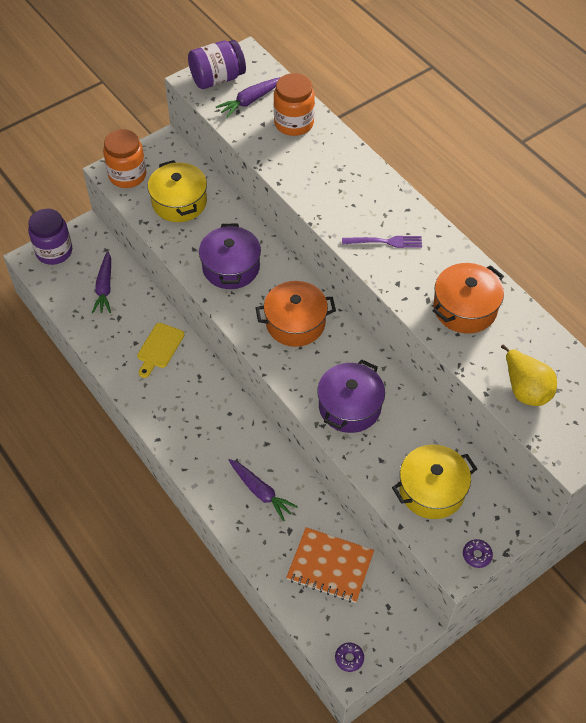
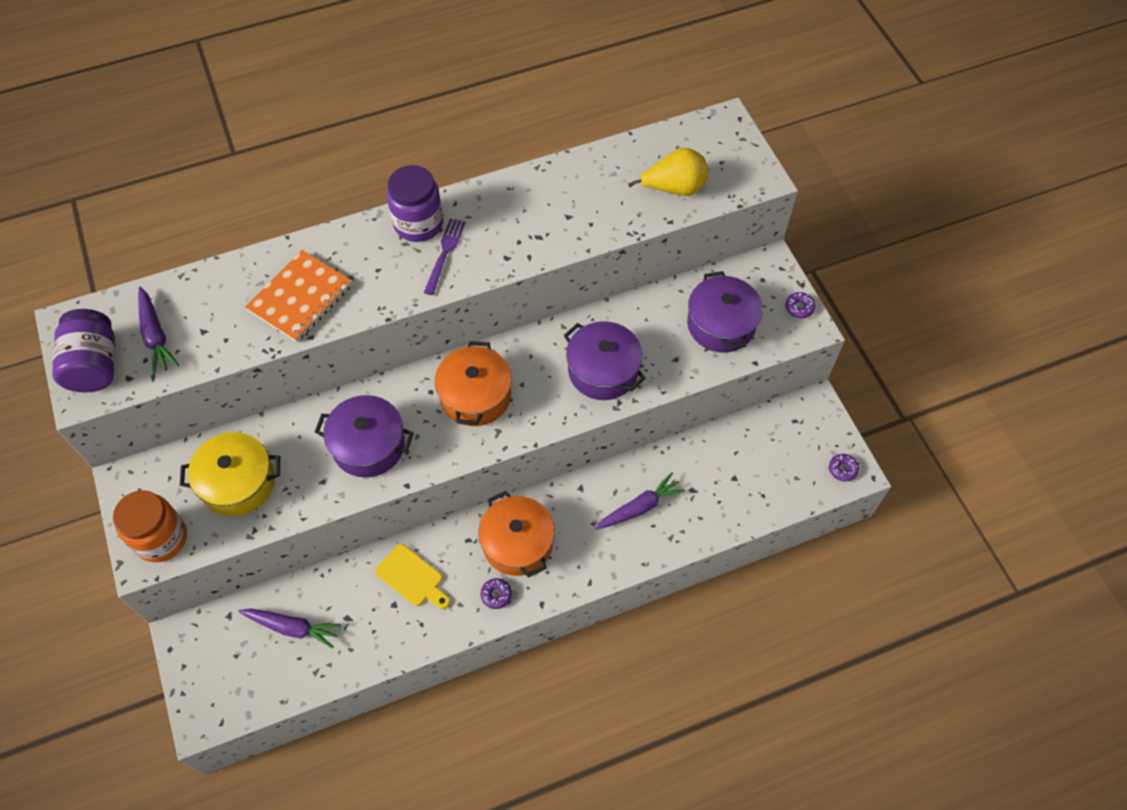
camera: 75 degrees left, 5 degrees up
(54, 251) = (203, 685): purple jar -> purple jar (418, 223)
(158, 406) = (496, 595): none -> purple donut
(294, 123) = (219, 298): orange jar -> none
(330, 566) = (741, 461): orange notebook -> orange notebook (300, 298)
(431, 490) = (721, 324): yellow pot -> purple pot
(465, 308) = (560, 208): orange pot -> orange pot (517, 543)

